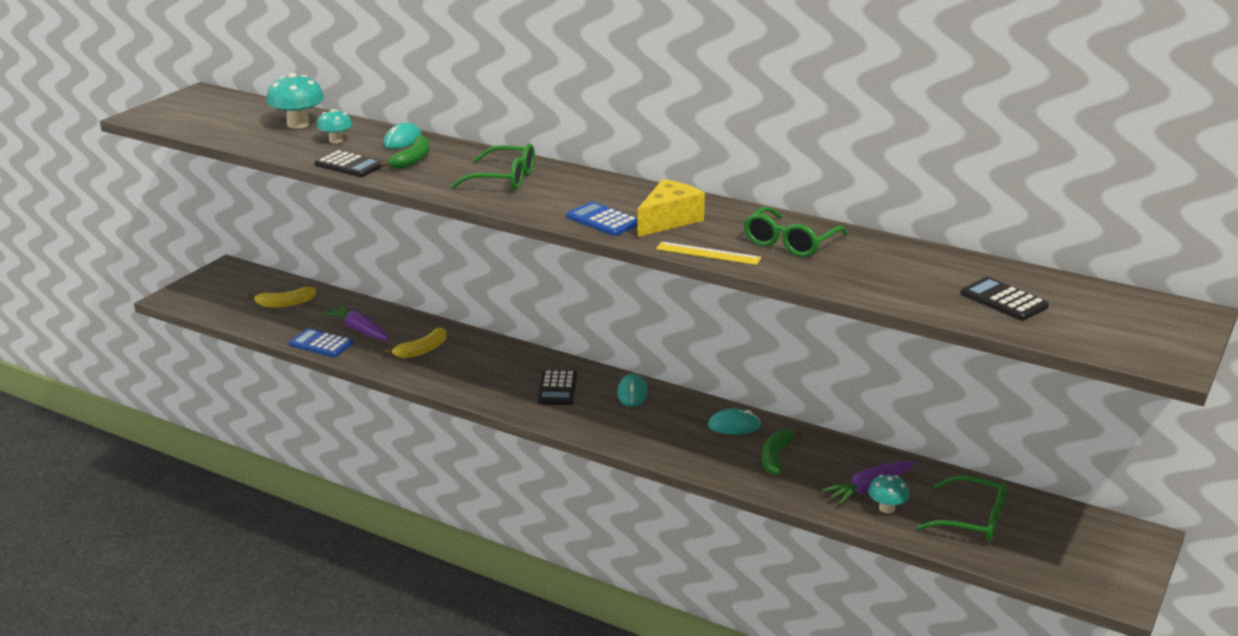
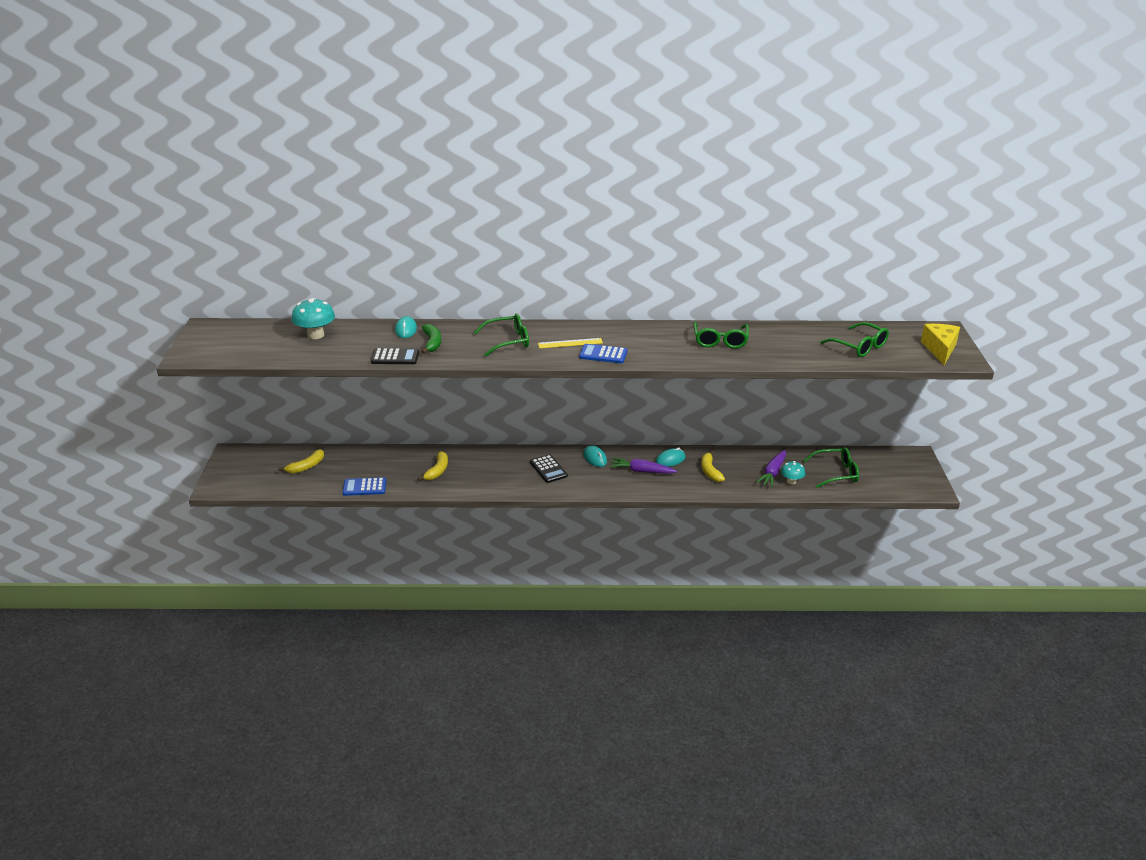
camera: 30 degrees left, 5 degrees up
(336, 140) = (360, 341): turquoise mushroom -> none
(359, 330) = (380, 469): purple carrot -> purple carrot (641, 471)
(669, 220) = (639, 344): yellow cheese -> yellow cheese (940, 349)
(708, 253) = (686, 360): yellow ruler -> yellow ruler (570, 343)
(775, 457) = (710, 471): green banana -> yellow banana
(1003, 300) = (859, 346): black calculator -> green glasses

